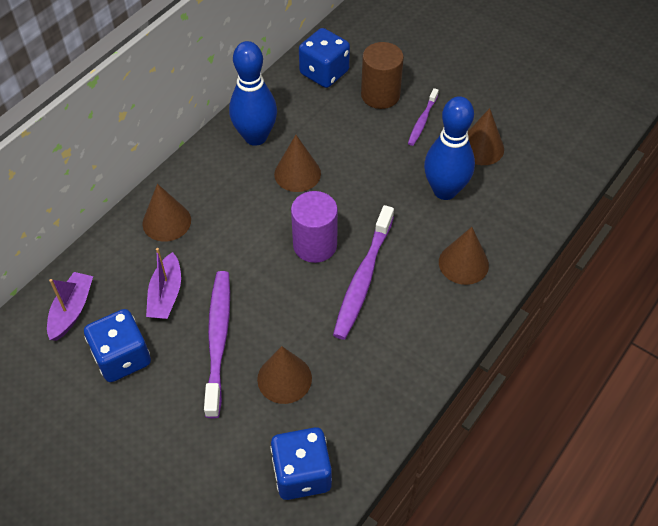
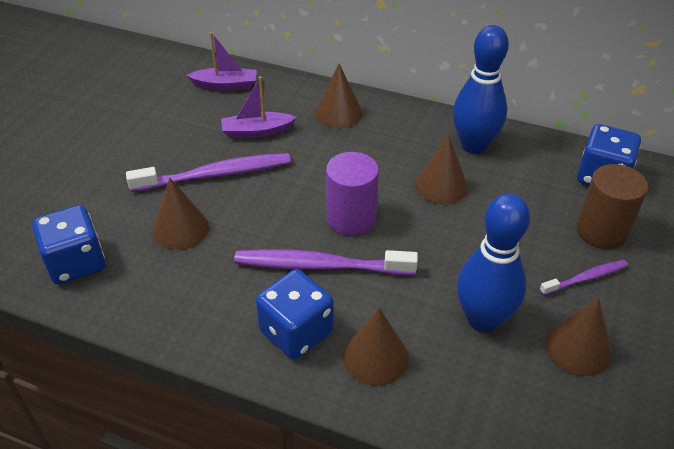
camera: 75 degrees right, 10 degrees down
(122, 357) = (185, 123): blue dice -> blue dice (296, 332)
(422, 121) = (585, 278): purple toothbrush -> purple toothbrush turned 150 degrees clockwise

